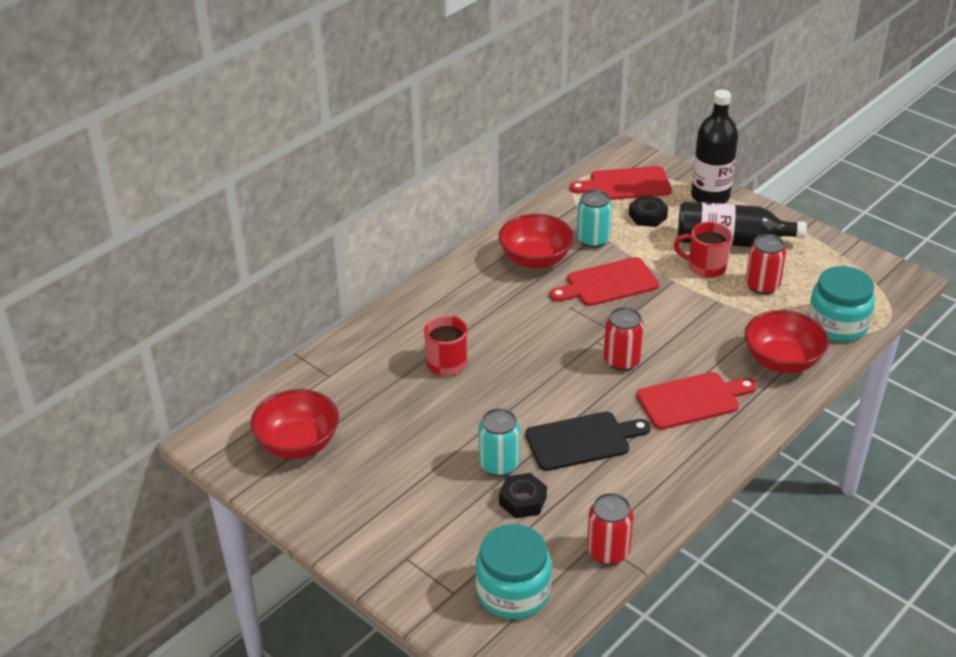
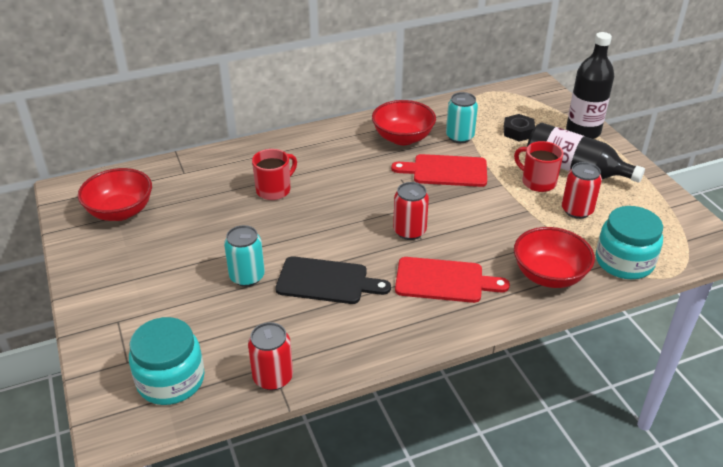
camera: 25 degrees right, 0 degrees up
(522, 501) = (241, 311): black nut -> none
(626, 184) = (518, 105): red cutting board -> none

